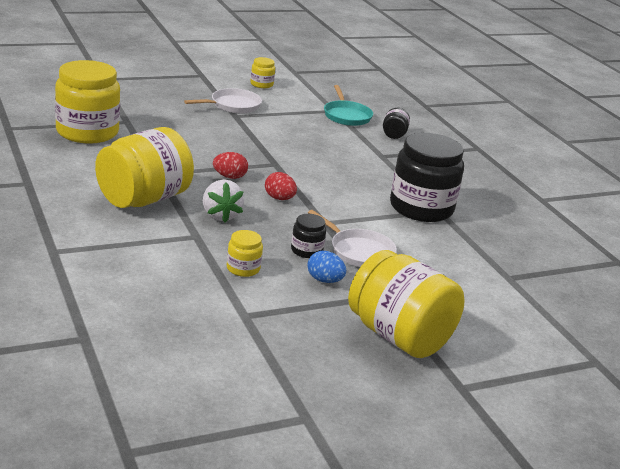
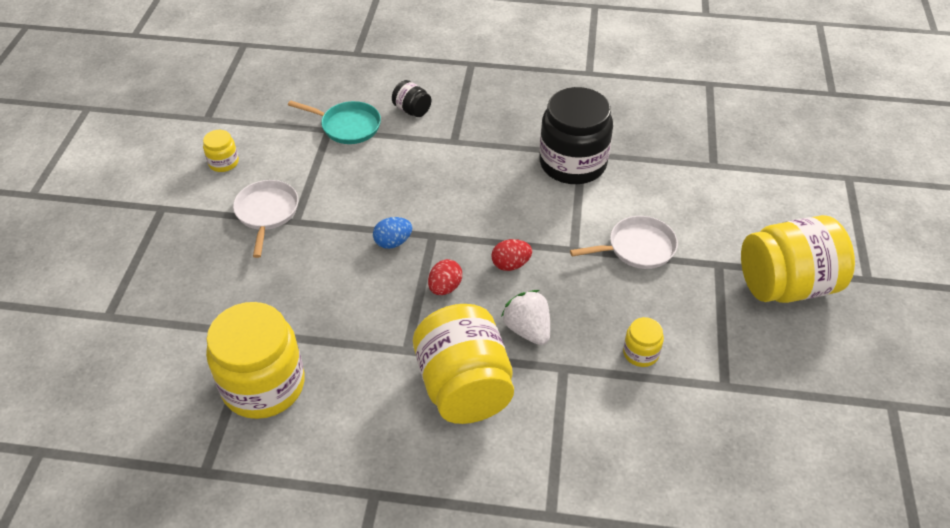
camera: 55 degrees left, 20 degrees up
(220, 215) = (527, 329): white strawberry -> white strawberry turned 135 degrees counterclockwise
(306, 250) = (623, 287): black jar -> none
(324, 280) = (681, 297): blue egg -> blue egg (393, 242)

